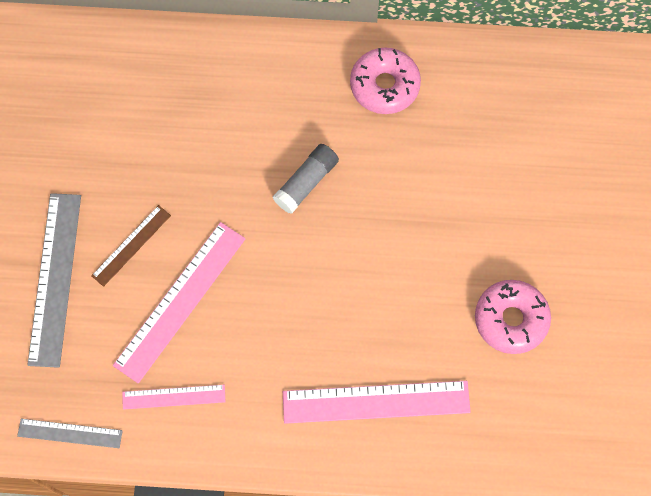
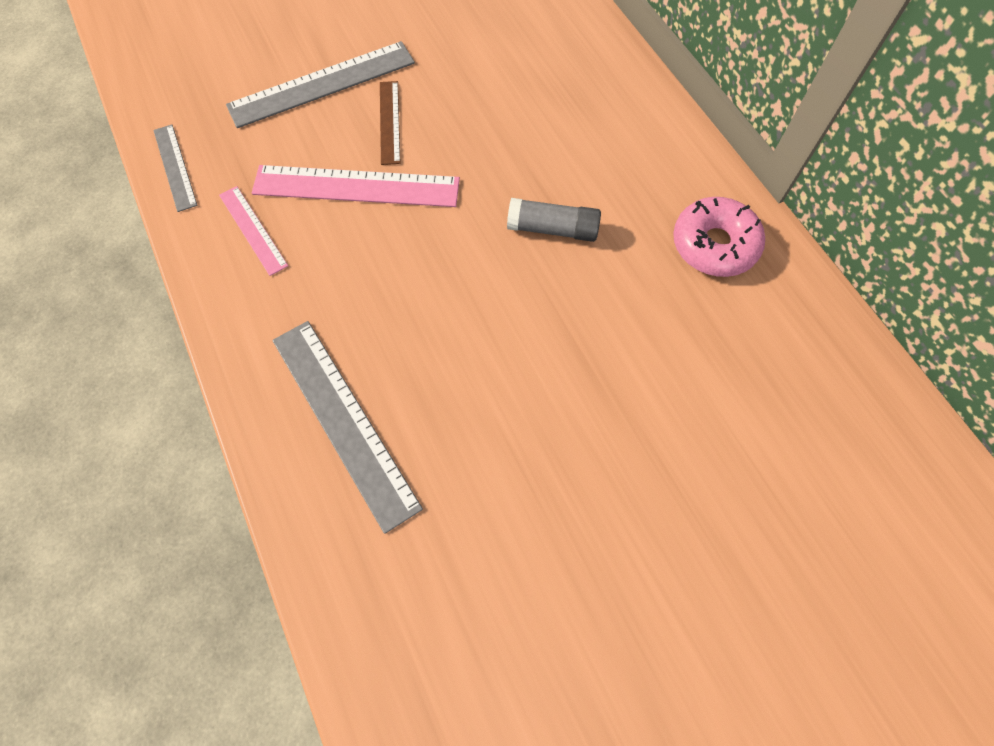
camera: 60 degrees right, 5 degrees down
(131, 245) = (390, 122): brown ruler -> brown ruler turned 75 degrees clockwise
(376, 401) = (344, 420): pink ruler -> grey ruler
(511, 319) = (530, 522): pink donut -> none

